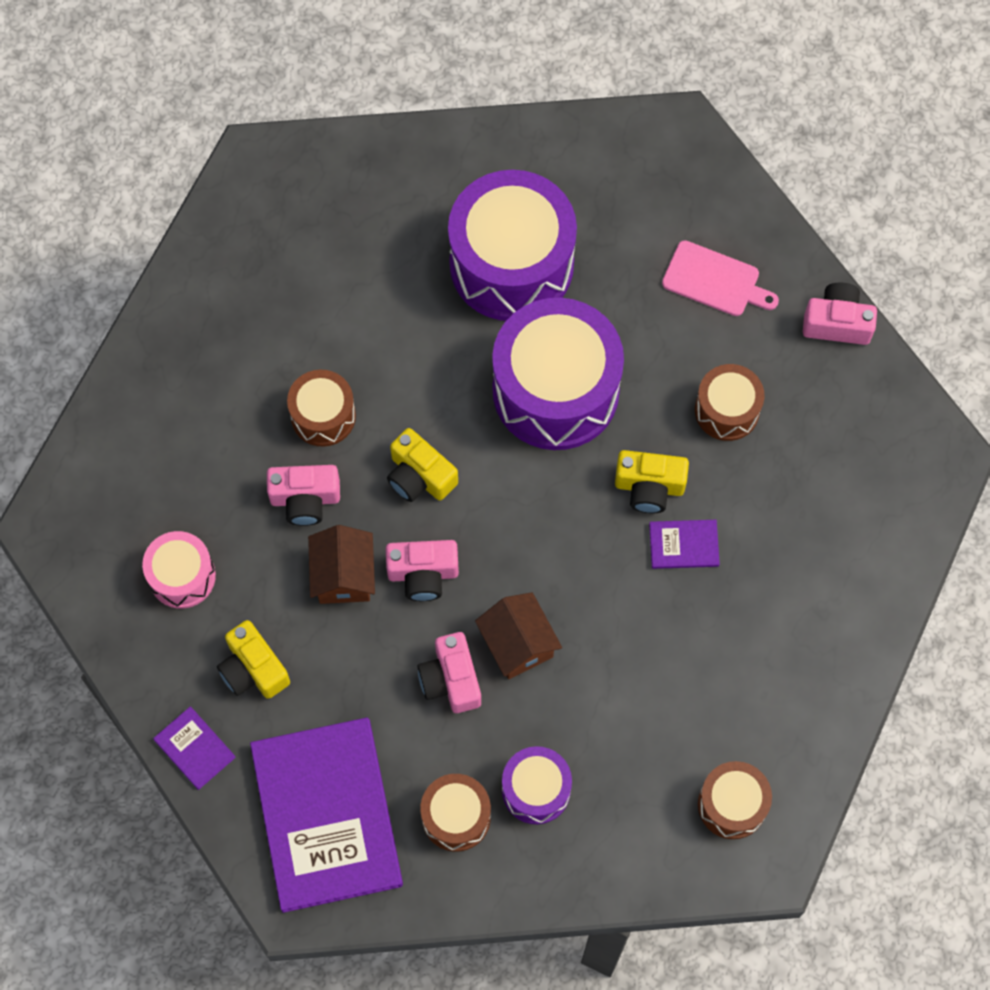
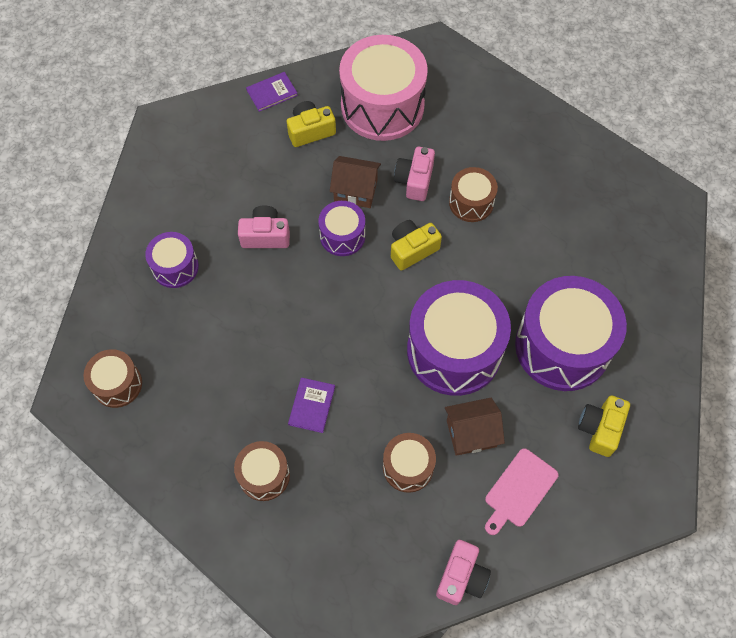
camera: 105 degrees right, 5 degrees down
(182, 576) = (382, 106): pink drum -> pink drum, size x1.96
(327, 815) = (205, 150): purple book -> none
(423, 574) = (342, 236): pink camera -> purple drum
(456, 817) = (176, 218): brown drum -> brown drum (264, 475)
(518, 644) = (276, 280): brown house -> brown house (471, 433)
(649, 487) = (362, 394): yellow camera -> yellow camera (600, 428)

